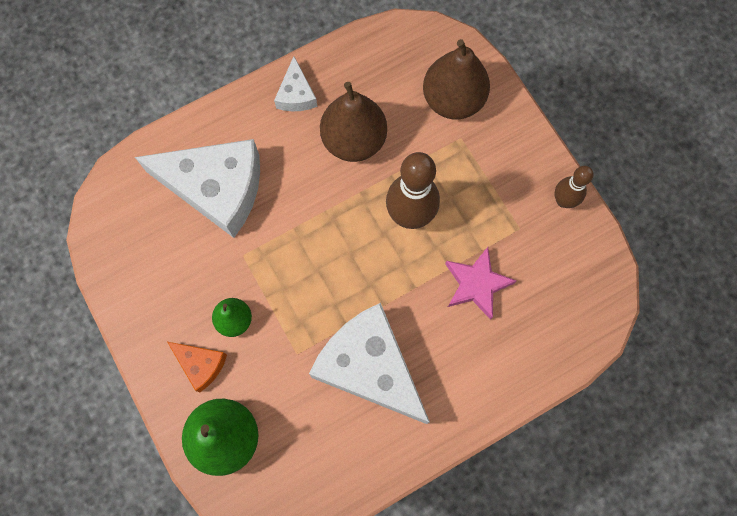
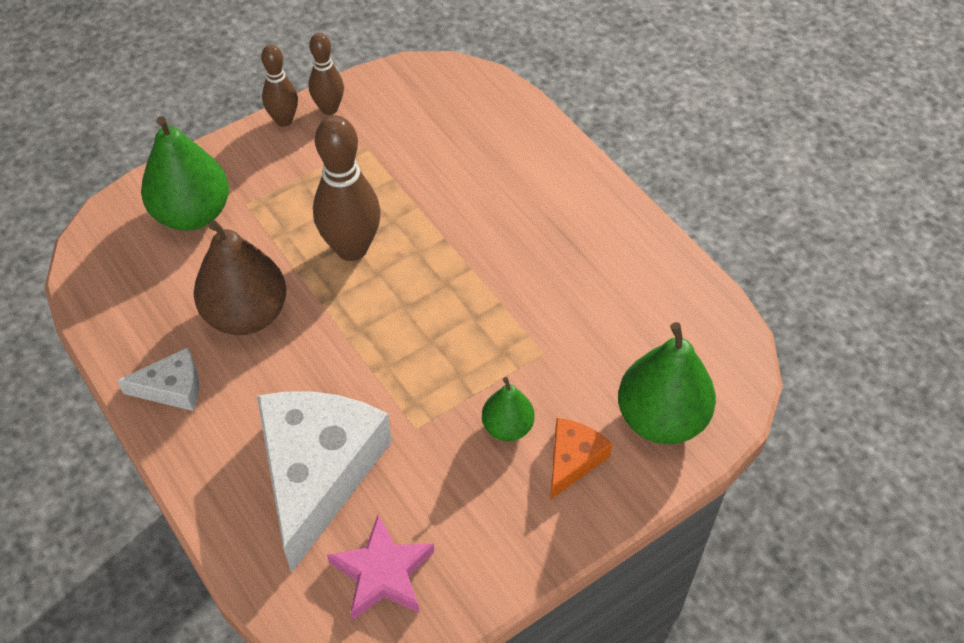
camera: 95 degrees left, 20 degrees down
(369, 367) = (549, 276): white cheese -> none
(453, 100) = (192, 214): brown pear -> green pear
(476, 284) = (436, 181): pink star -> pink star (382, 573)
(550, 165) = (284, 120): none -> brown bowling pin

